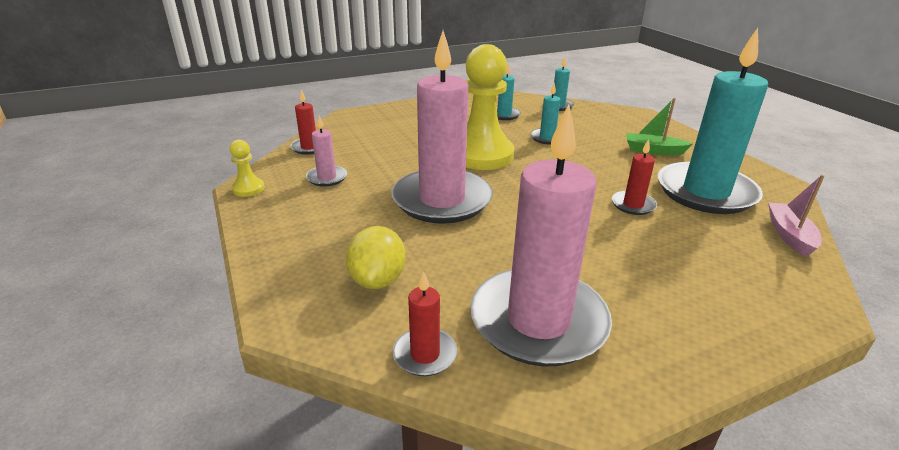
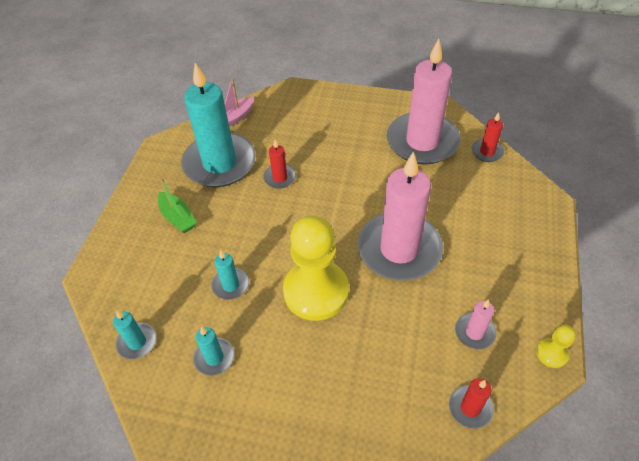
camera: 140 degrees left, 20 degrees up
(378, 280) = (487, 202): yellow lemon -> none

